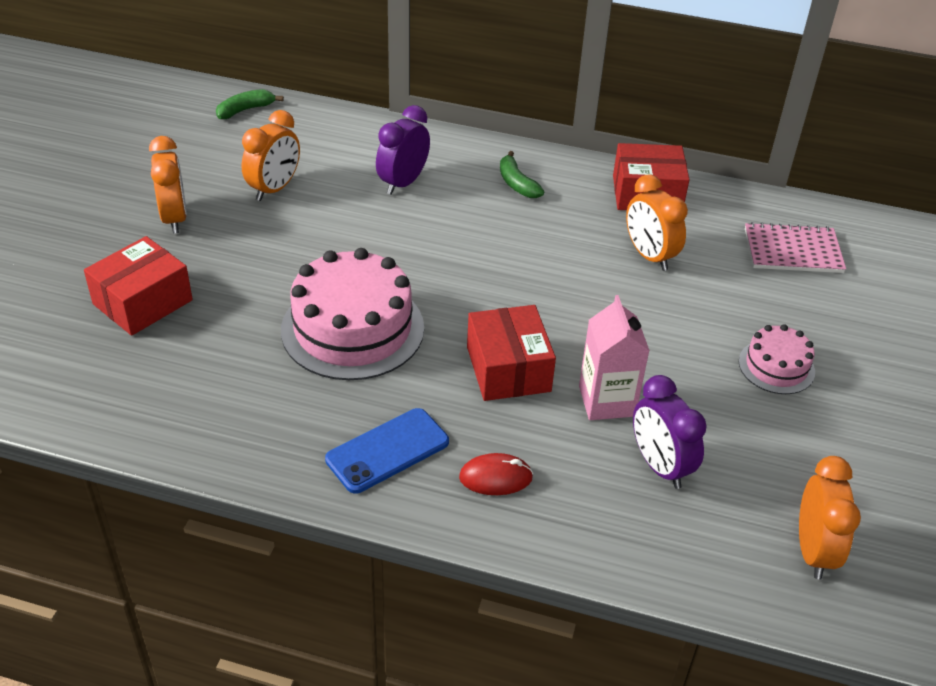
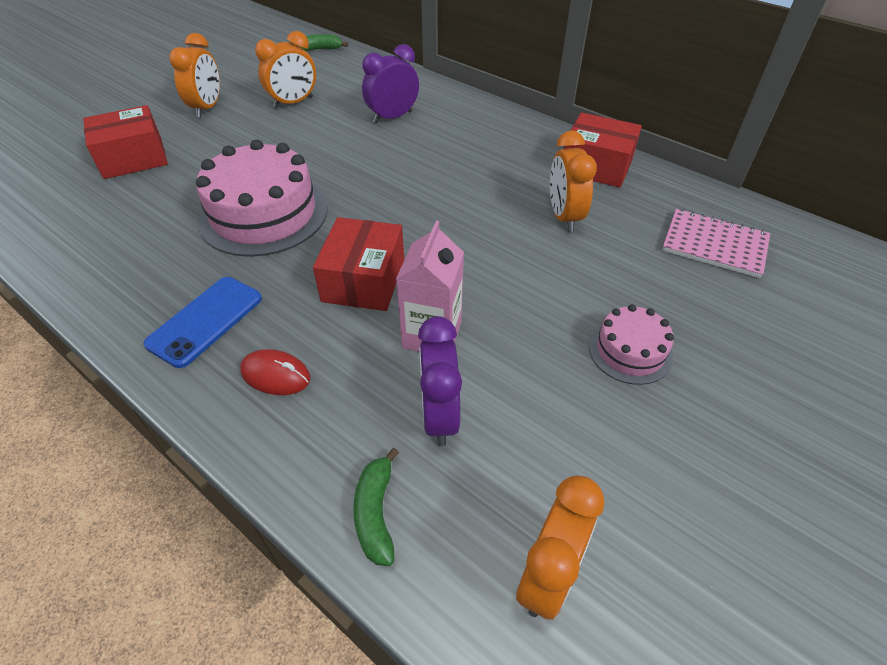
camera: 25 degrees right, 5 degrees up
(387, 451) = (205, 321): blue phone -> blue phone turned 45 degrees counterclockwise
(517, 183) = (485, 135): green banana -> green banana (376, 513)

